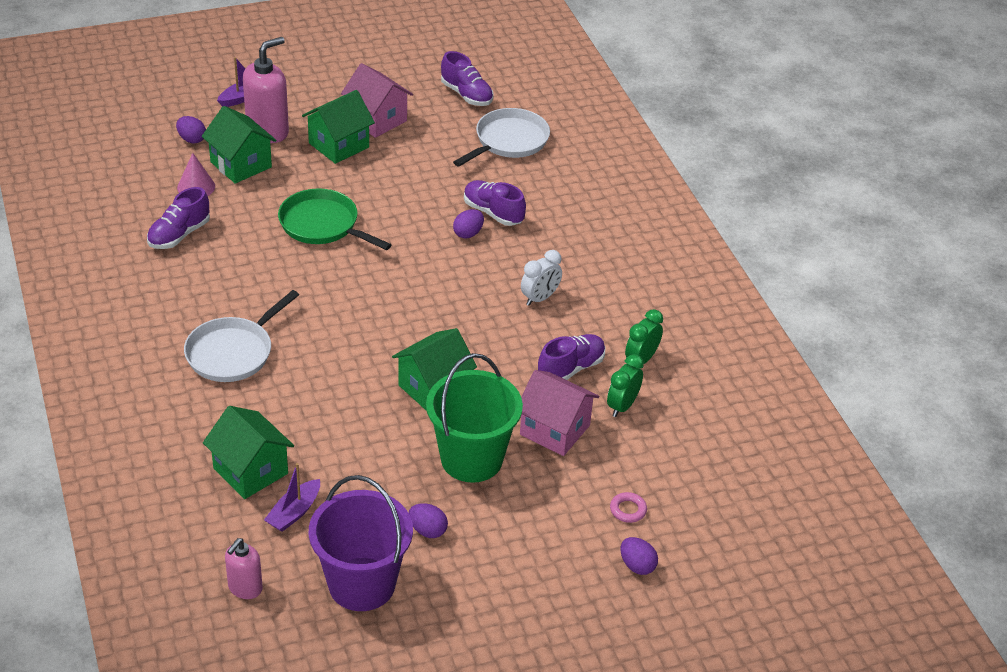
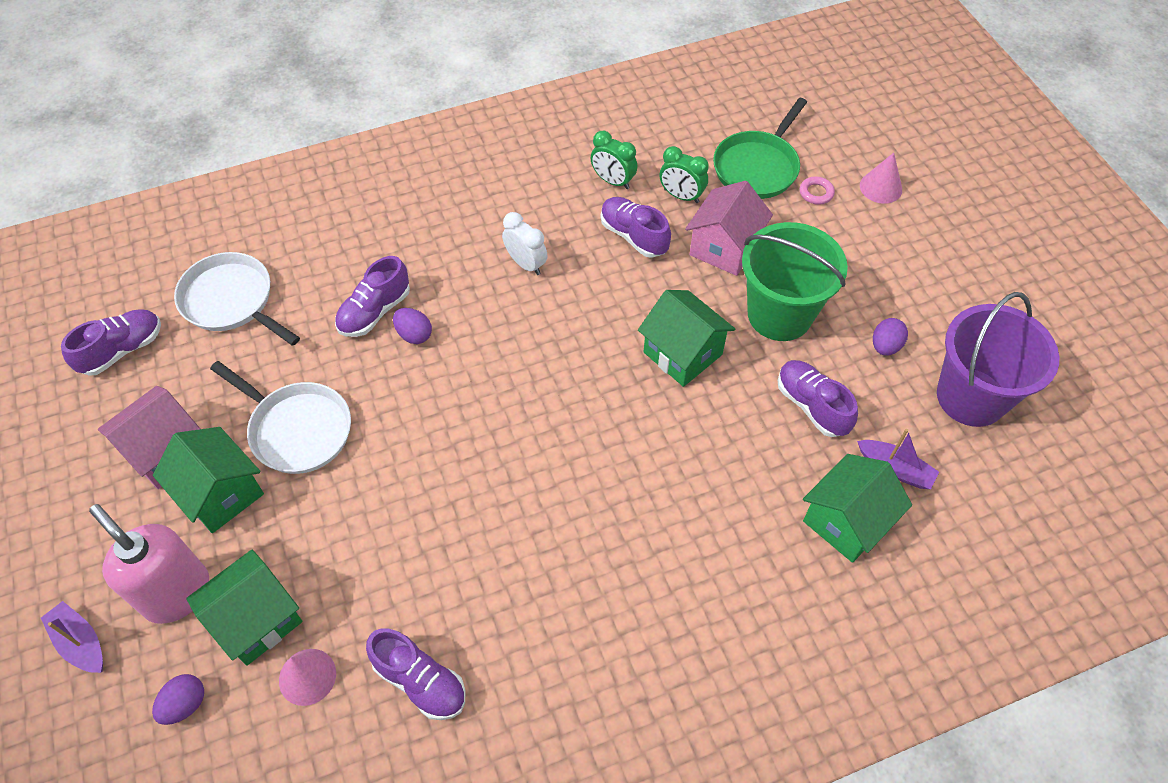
camera: 90 degrees left, 15 degrees up
(233, 352) = (654, 570): white pan -> white pan (297, 429)
(245, 588) = (1011, 503): pink soap dispenser -> none
(322, 225) = (398, 495): green pan -> green pan (757, 167)
(368, 466) = (812, 406): none -> purple shoe
(637, 566) = (881, 187): purple egg -> pink cone

